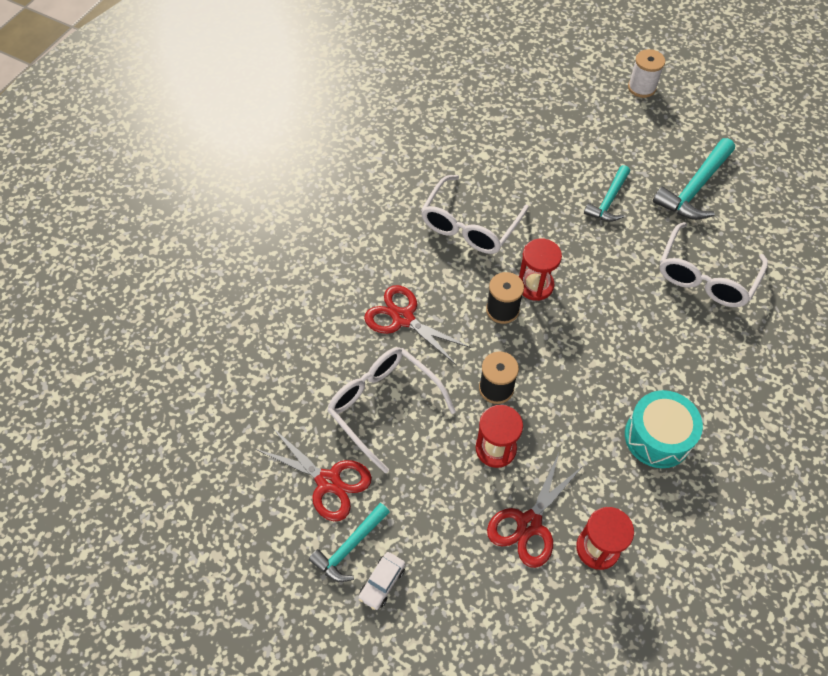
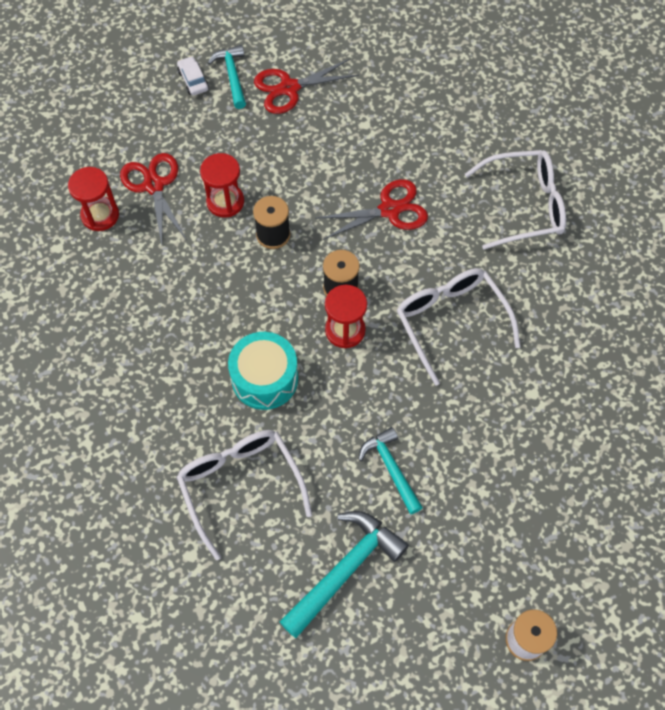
camera: 125 degrees right, 5 degrees up
(384, 406) = (320, 152): white glasses -> white glasses (523, 206)
(657, 437) = (137, 318): turquoise drum -> turquoise drum (265, 378)
(695, 188) = (344, 570): turquoise hammer -> turquoise hammer turned 60 degrees clockwise

